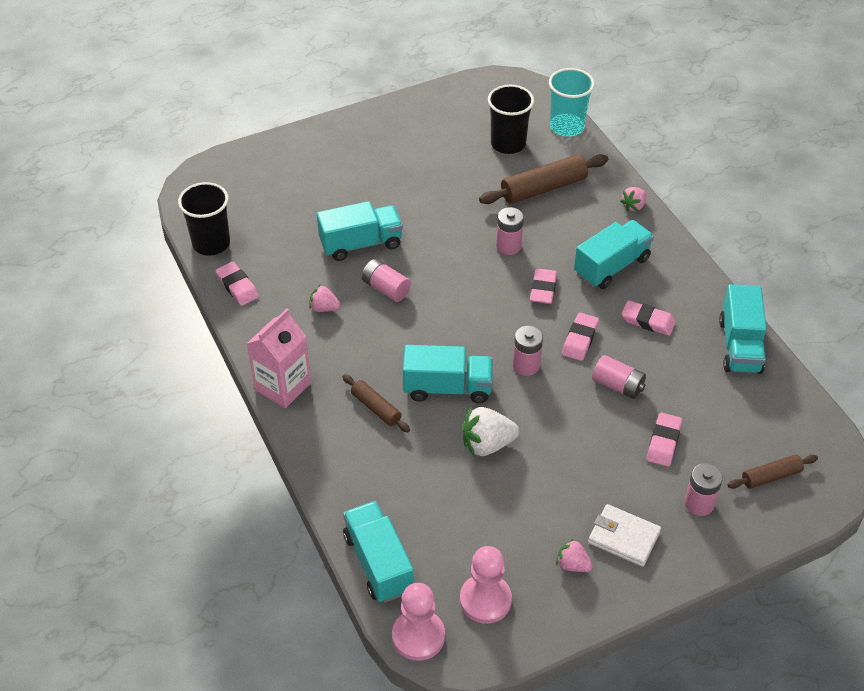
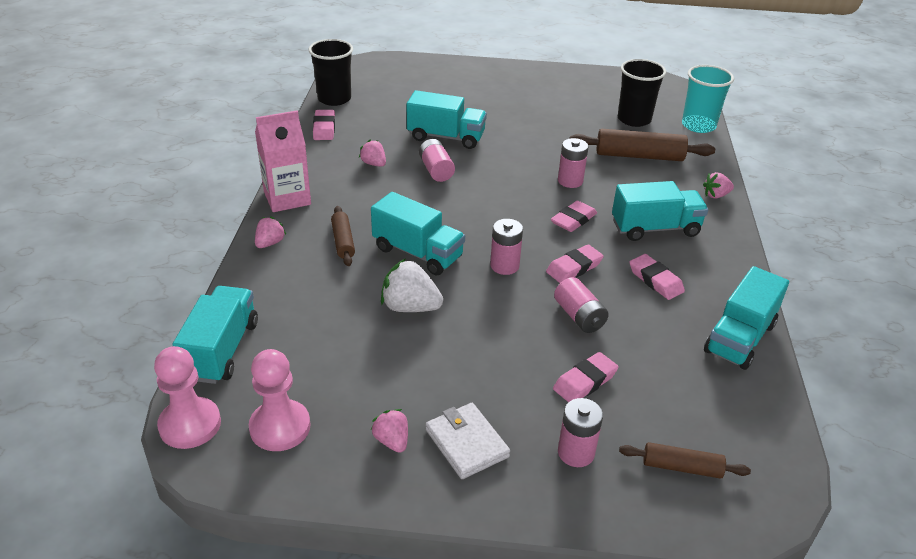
camera: 30 degrees right, 10 degrees down
(315, 442) = (270, 243): none -> pink strawberry

